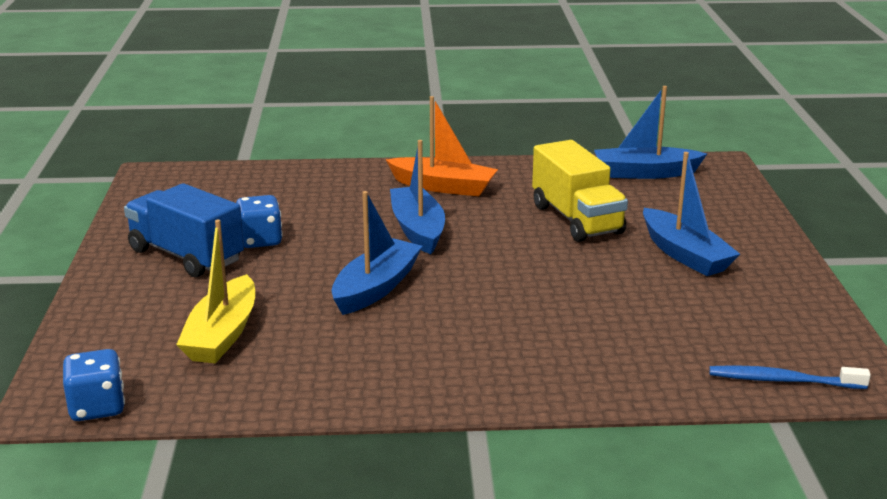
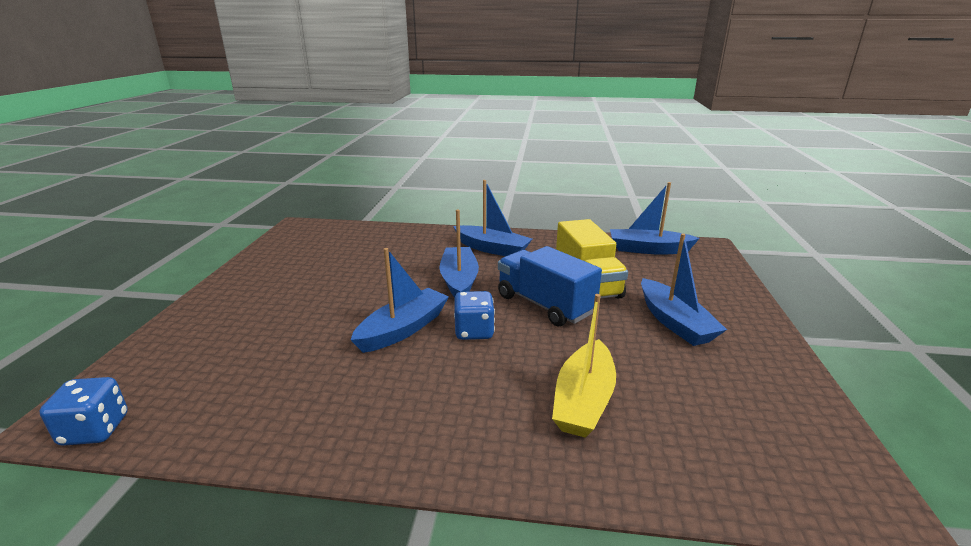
camera: 10 degrees right, 0 degrees up
(186, 256) = (277, 287): blue truck -> blue truck (544, 305)
(222, 334) = (255, 362): yellow boat -> yellow boat (583, 400)
(260, 240) = (338, 280): blue dice -> blue dice (474, 331)
(443, 187) = (492, 249): orange boat -> blue boat
(783, 380) = (773, 486): blue toothbrush -> none

